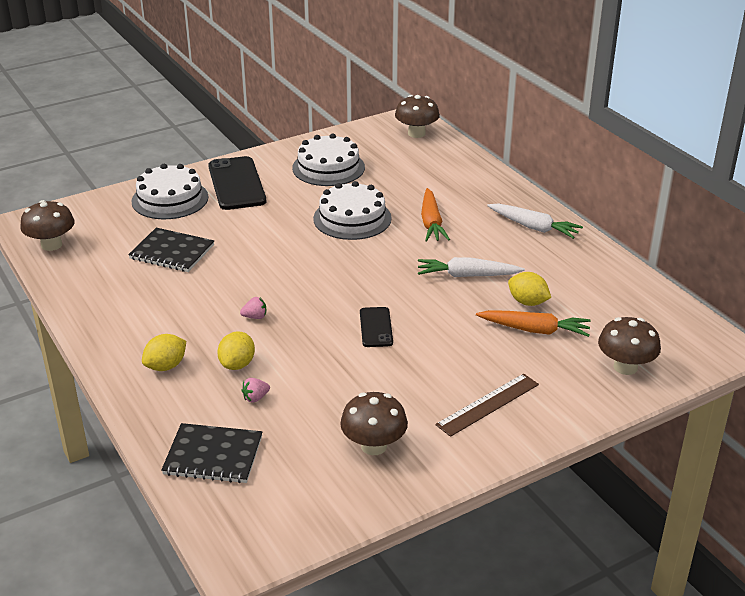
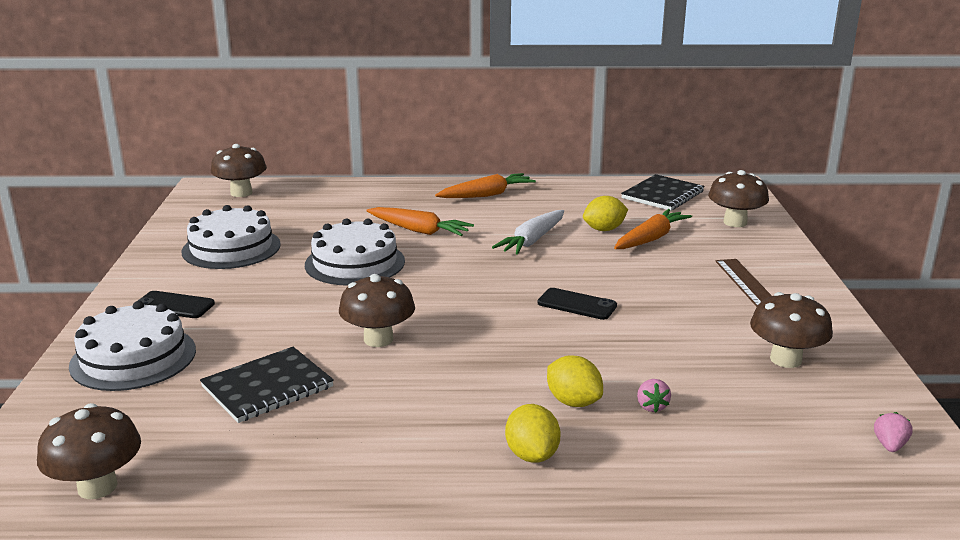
camera: 60 degrees left, 10 degrees down
(213, 455) = (749, 464): black notebook -> black notebook (662, 195)
(236, 184) = (174, 305): black phone -> black phone, size x0.54
(255, 317) = (485, 366): pink strawberry -> pink strawberry (889, 445)
(256, 266) = (378, 339): none -> brown mushroom
(533, 227) = (486, 195): white carrot -> orange carrot

